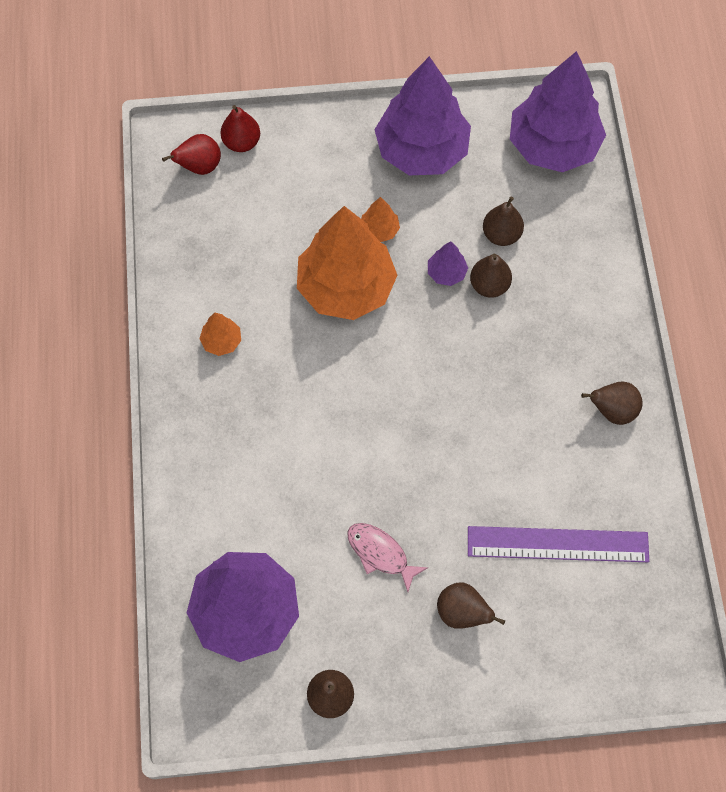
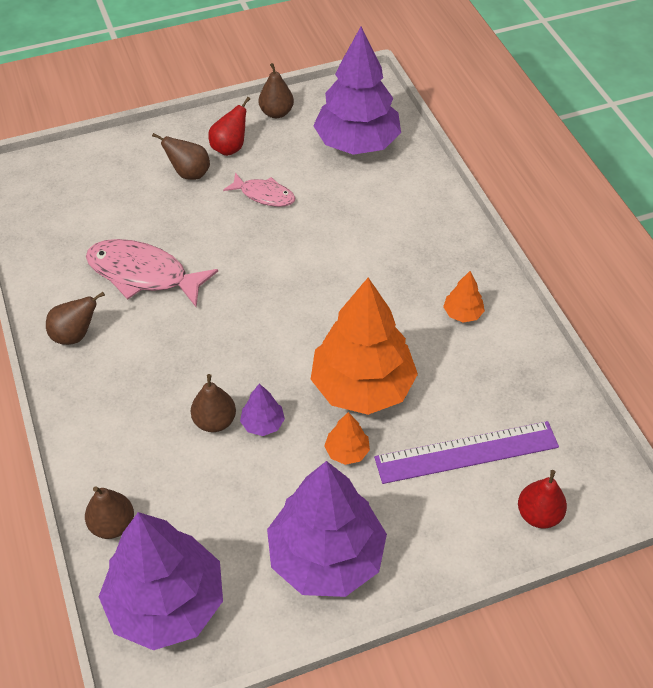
camera: 165 degrees right, 15 degrees down
(199, 167) = (570, 474): red pear -> red pear (230, 148)
(501, 235) = (211, 477): brown pear -> brown pear (112, 524)
(535, 471) = (143, 274): none -> pink fish
(557, 544) = (117, 229): purple ruler -> purple ruler (466, 452)

